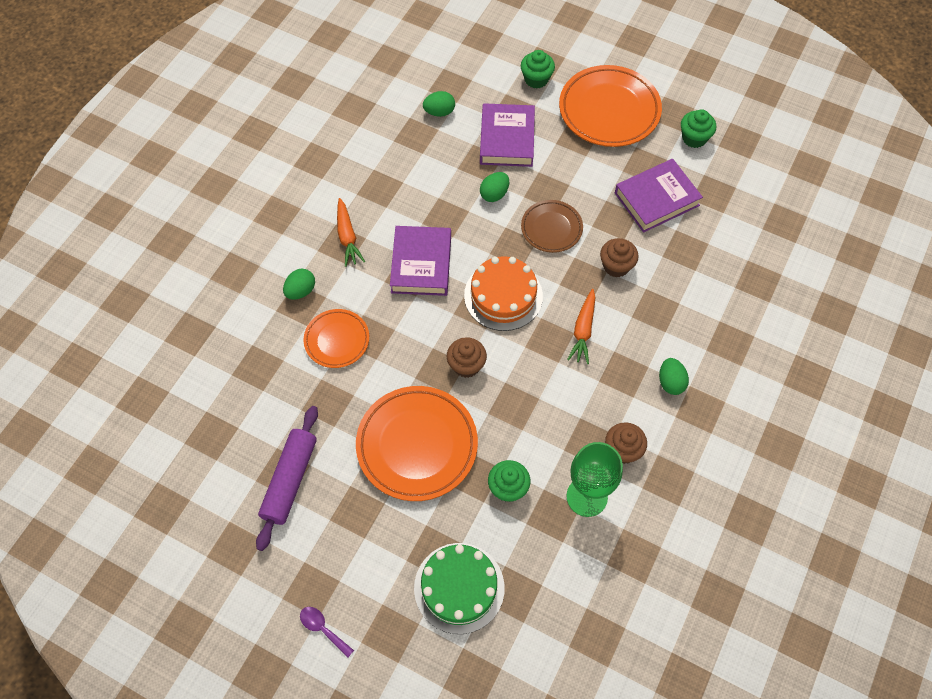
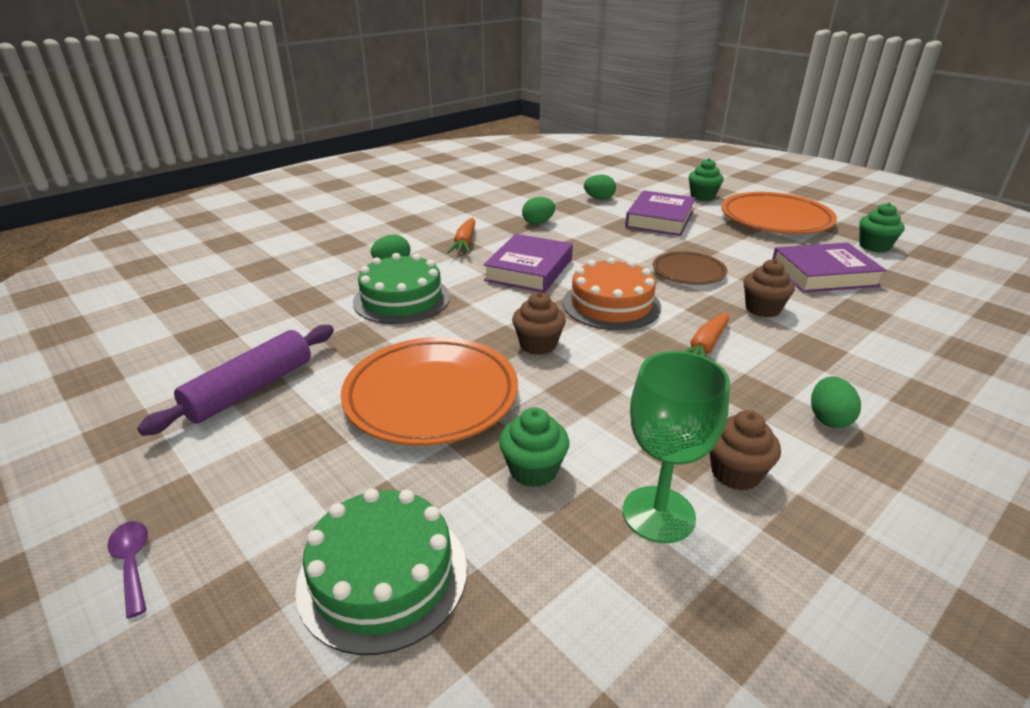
camera: 20 degrees right, 30 degrees down
(337, 340) = (402, 299): orange plate -> green cake
(494, 194) = (632, 244): green egg -> green egg (538, 223)

